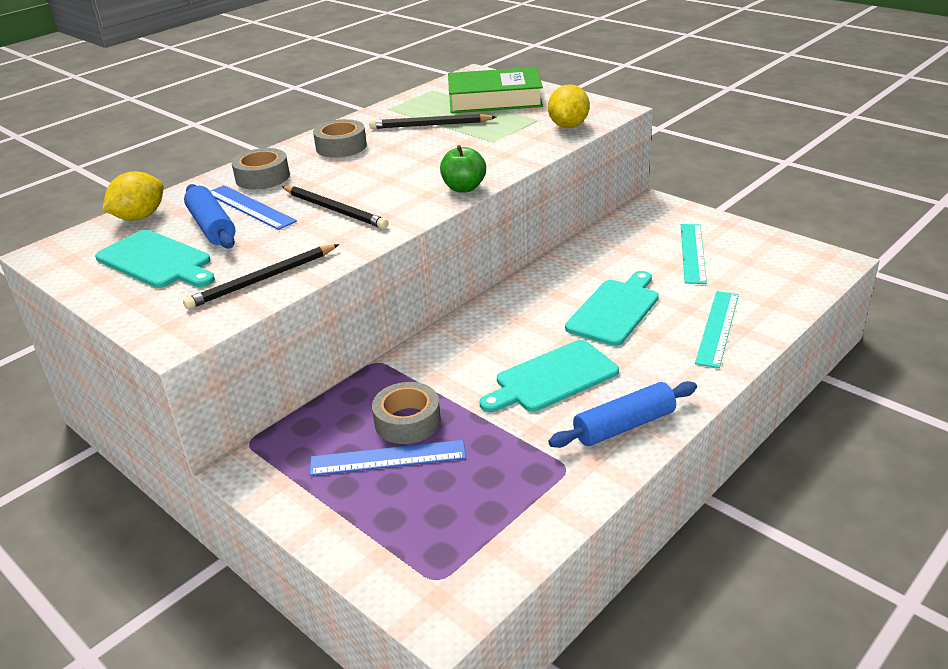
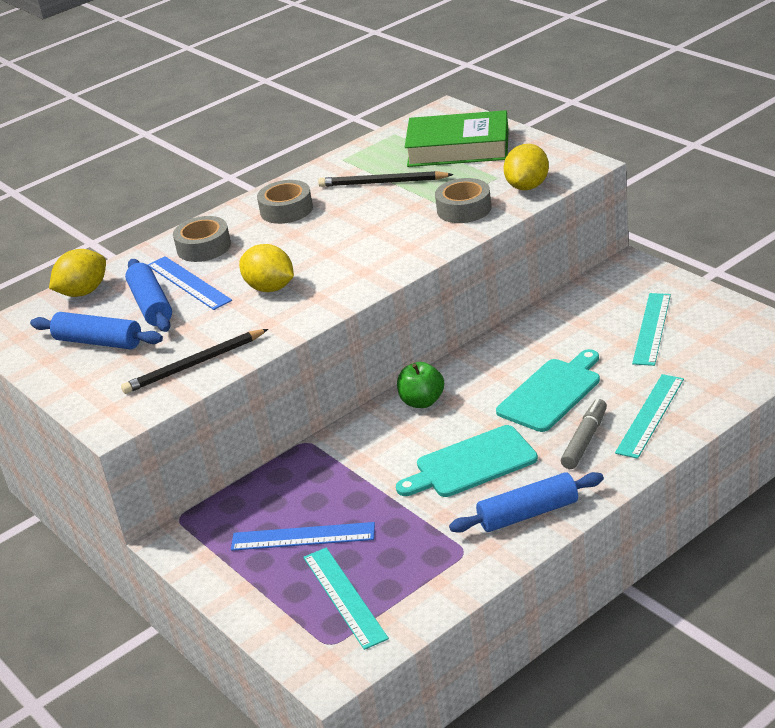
camera: 10 degrees right, 0 degrees up
(156, 261) = (98, 342): turquoise cutting board -> blue rolling pin
(335, 210) = (270, 288): black pencil -> yellow lemon
(407, 421) = (326, 503): grey tape -> grey tape (464, 209)
(444, 523) = (344, 597): none -> turquoise ruler
(464, 188) = (401, 264): green apple -> green apple (422, 401)
(661, 352) = (585, 440): none -> grey marker

